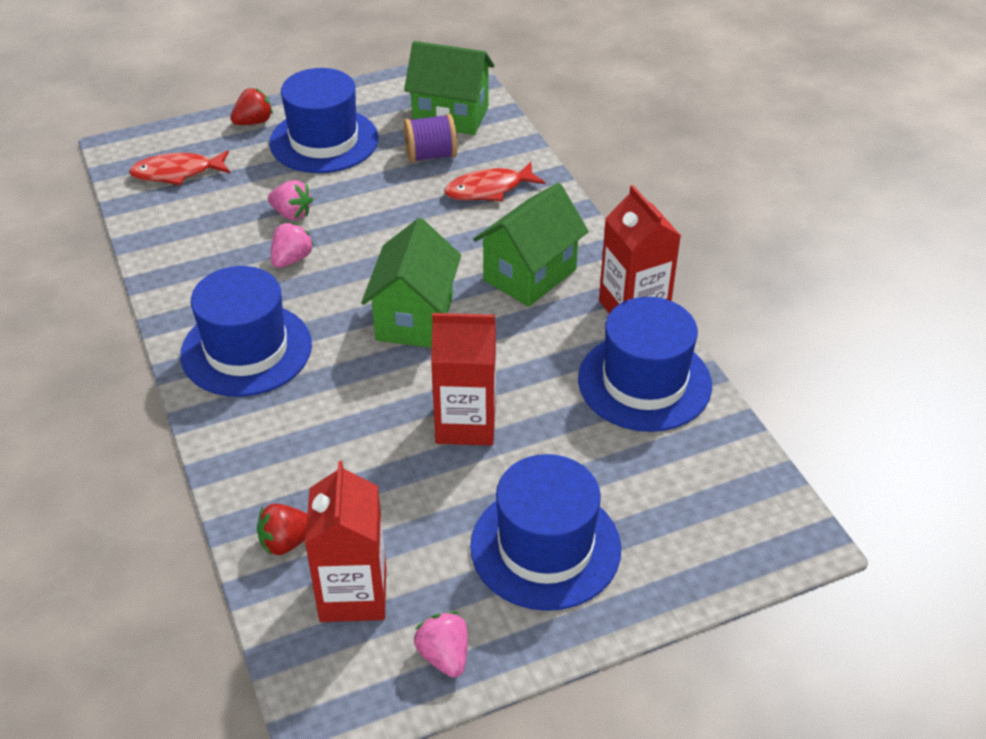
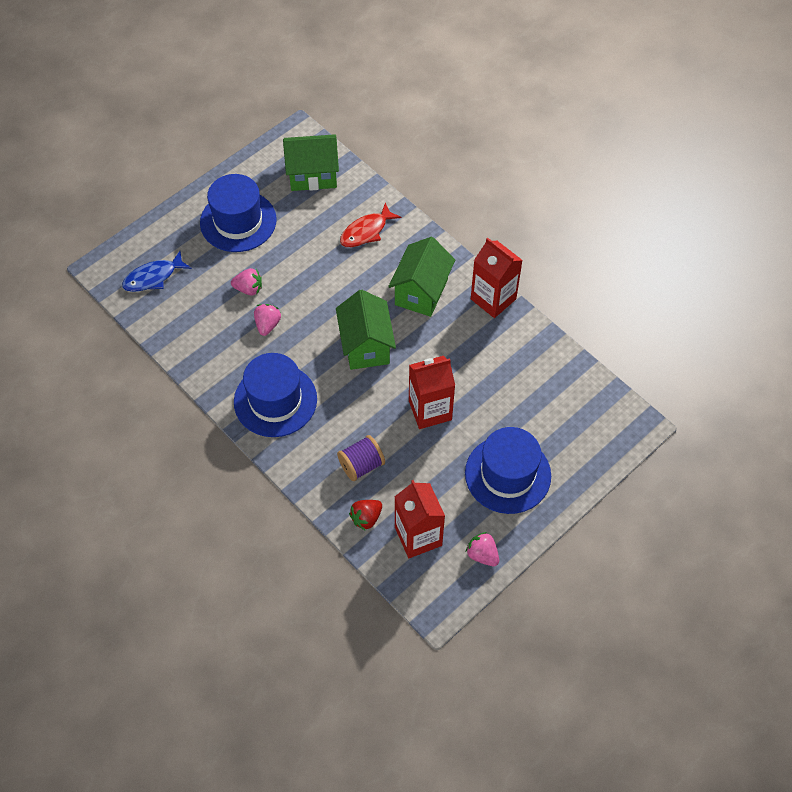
camera: 20 degrees left, 15 degrees up
(177, 173) = (153, 277): red fish -> blue fish
(254, 122) = (181, 218): red strawberry -> none
(431, 155) = (315, 213): purple spool -> purple spool (361, 465)
(644, 382) = (519, 350): blue hat -> none

